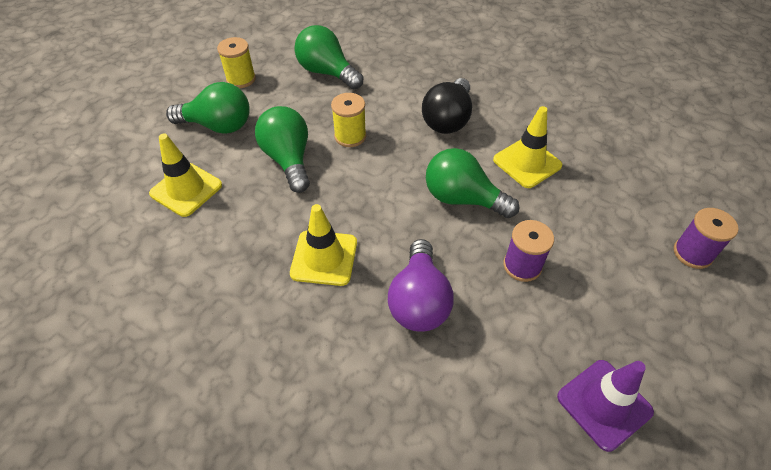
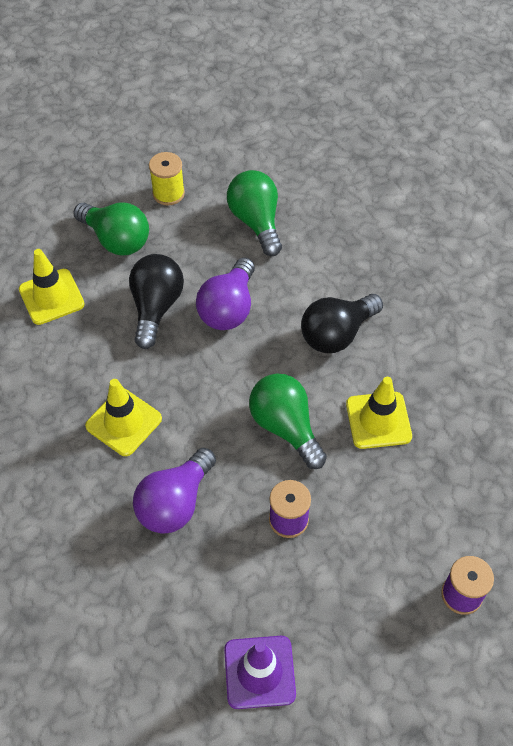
camera: 30 degrees right, 5 degrees up
(288, 159) = (156, 307): green light bulb -> black light bulb
(350, 136) = (228, 308): yellow spool -> purple light bulb

